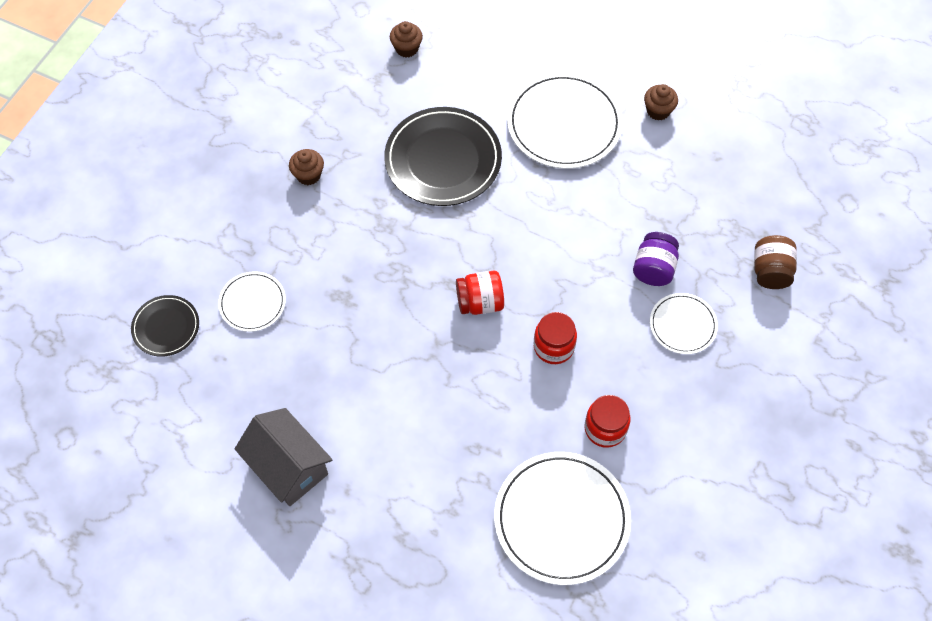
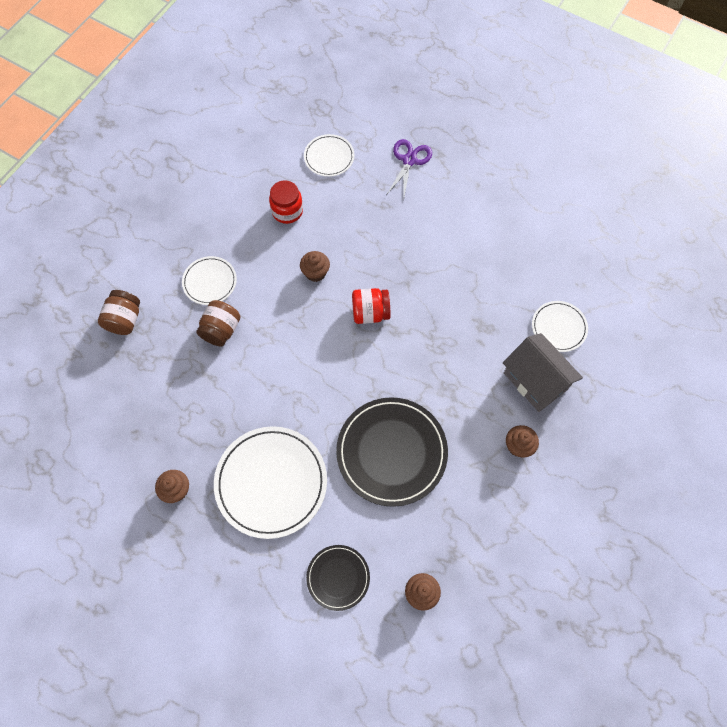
camera: 175 degrees left, 5 degrees up
(166, 327) = (628, 313): black plate -> black plate (338, 577)
(288, 467) = (520, 203): grey house -> grey house (535, 381)
(445, 523) = (409, 160): none -> purple scissors
(553, 347) = (315, 273): red jar -> brown cupcake
(561, 519) = (329, 157): white plate -> white plate, size x0.54
(653, 269) = (221, 330): purple jar -> brown jar

